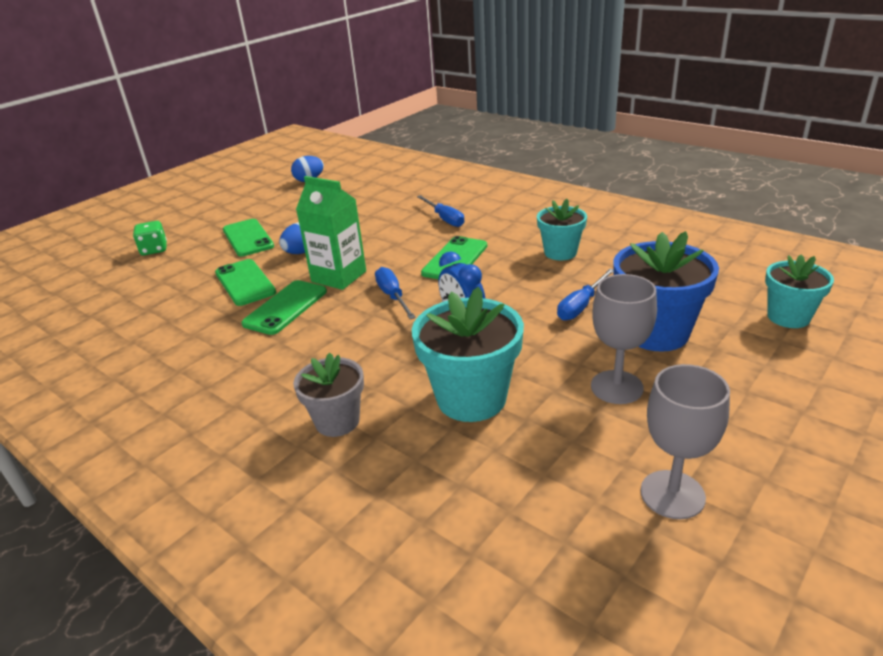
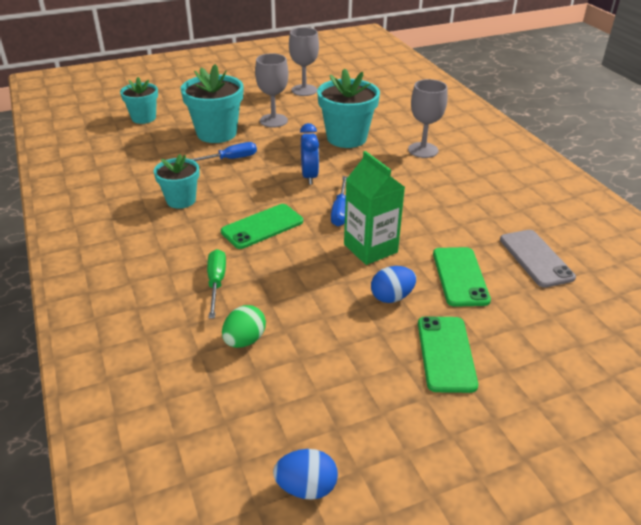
camera: 155 degrees left, 5 degrees up
(154, 249) = (574, 387): green dice -> none
(167, 321) = (536, 258): none -> grey phone
(286, 307) = (429, 233): green phone -> none
(337, 421) = (423, 150): grey flower pot -> grey goblet
(390, 204) = (244, 340): none -> green egg
(444, 219) = (216, 283): blue screwdriver -> green screwdriver
(656, 333) = (216, 133): blue flower pot -> turquoise flower pot

